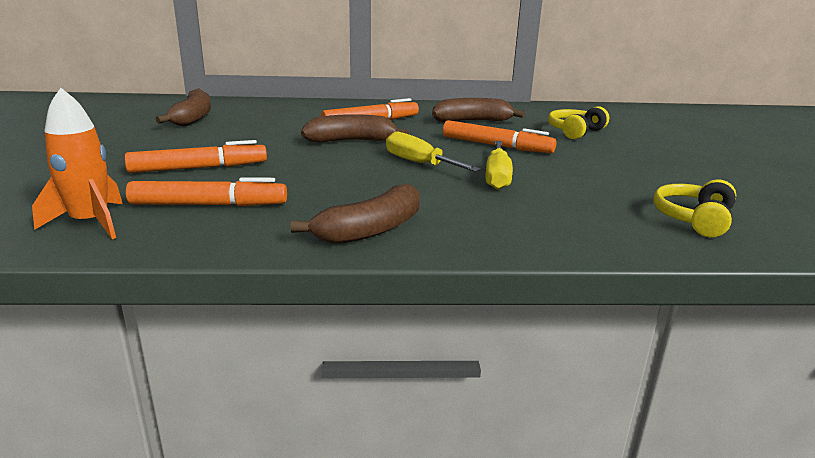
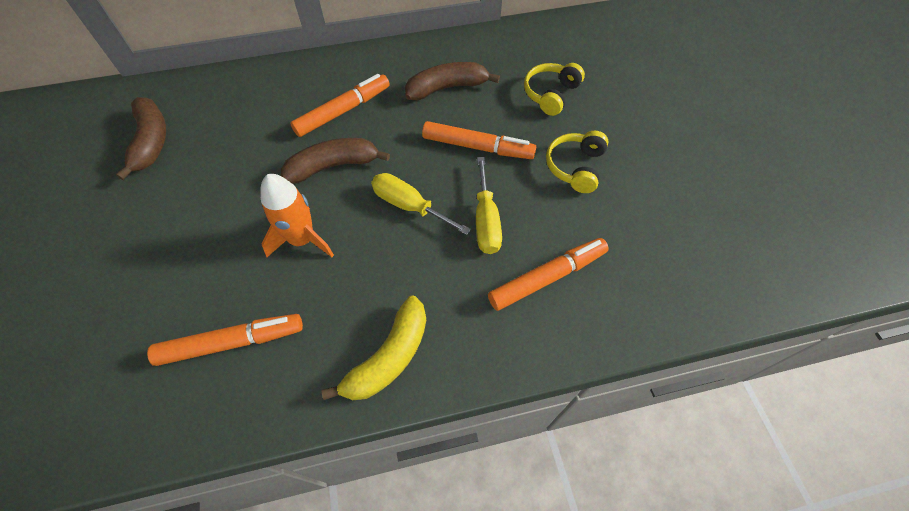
camera: 10 degrees left, 35 degrees up
(90, 223) = (134, 404): orange rocket -> orange rocket (302, 239)
(199, 168) = (197, 265): orange marker -> orange marker (547, 277)
(370, 230) = (389, 357): brown banana -> yellow banana
(693, 219) = (659, 270): yellow headphones -> yellow headphones (575, 167)

